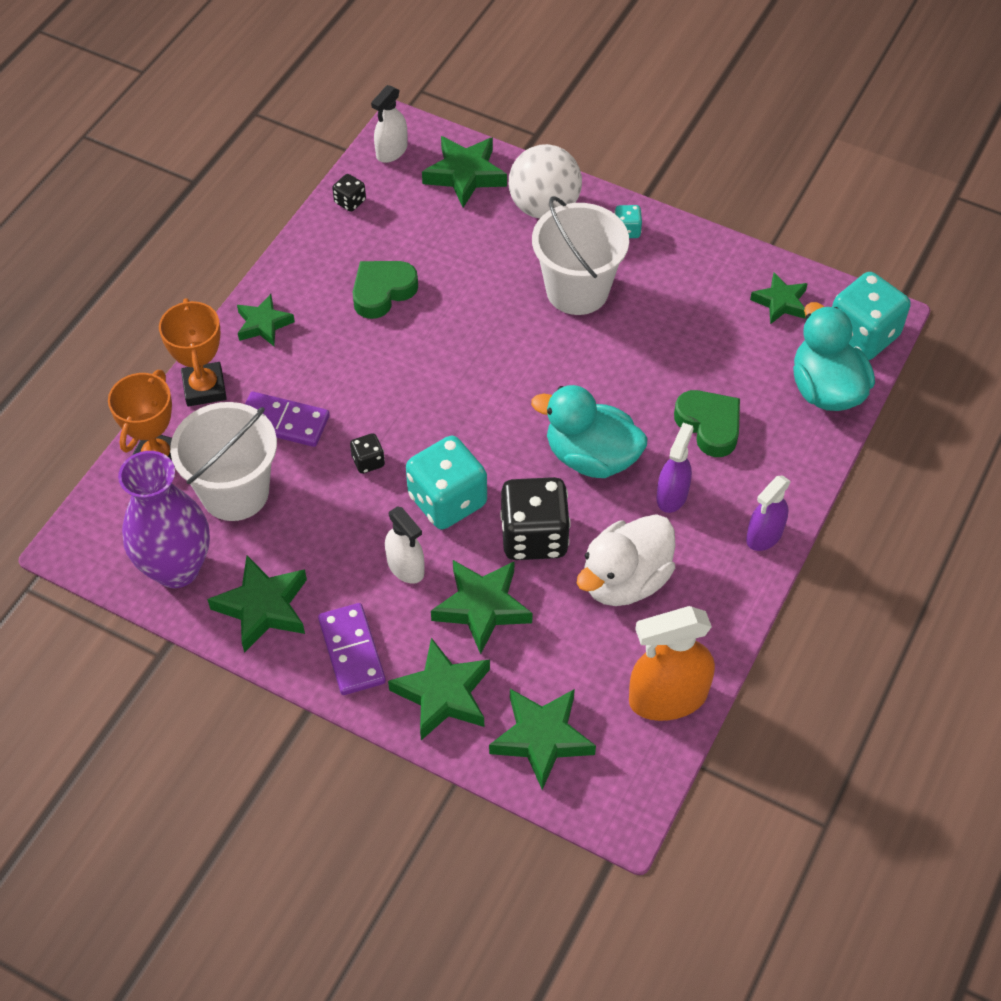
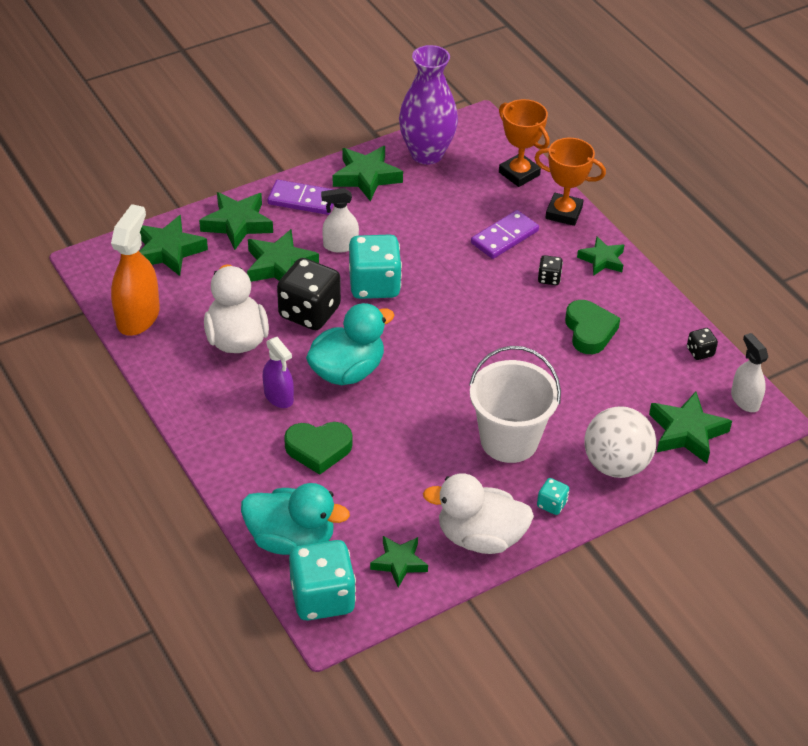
camera: 120 degrees right, 10 degrees down
(235, 492) = (464, 196): white bucket -> none
(368, 461) = (438, 262): black dice -> black dice (549, 278)
(705, 262) = (480, 537): none -> white duck
(764, 535) = (203, 428): purple spray bottle -> none

